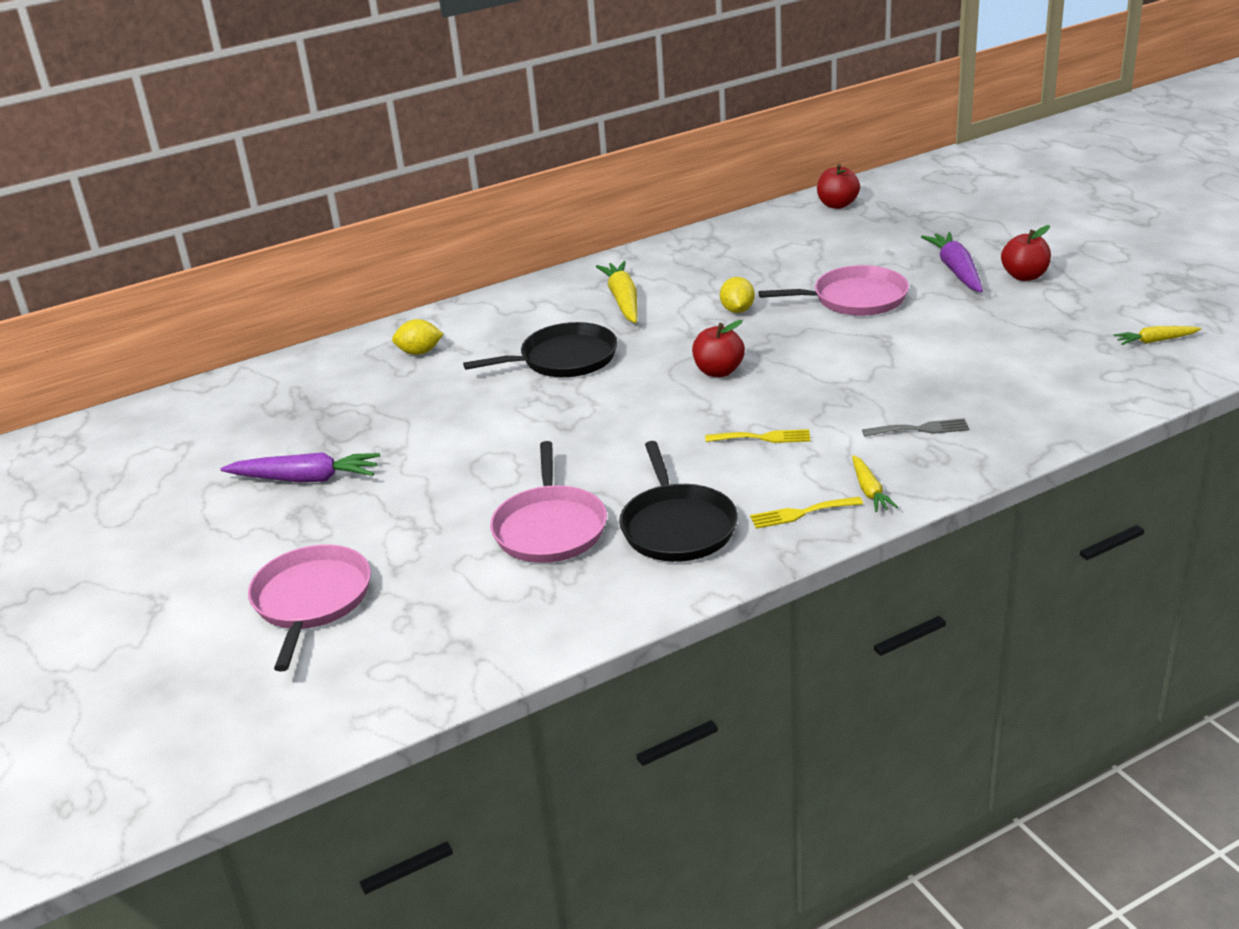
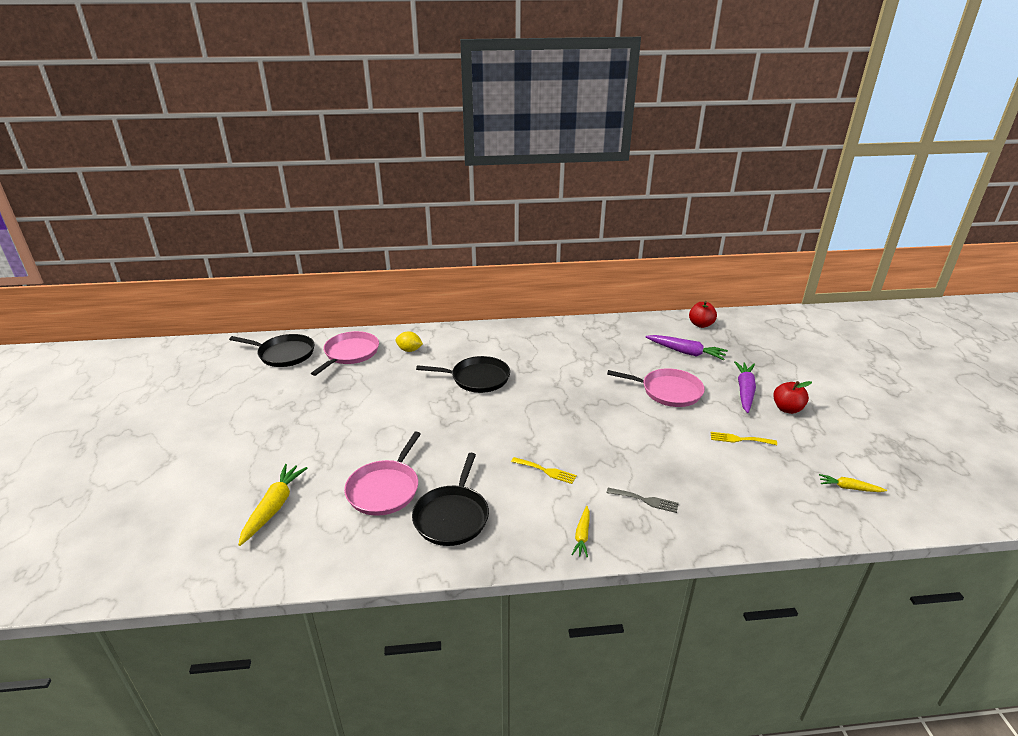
camera: 20 degrees right, 0 degrees up
(206, 415) = (284, 354): none -> black pan
(306, 479) = (295, 409): purple carrot -> purple carrot (686, 352)
(311, 601) = (234, 489): pink pan -> pink pan (350, 353)
(623, 300) = (536, 351): yellow carrot -> yellow carrot (274, 507)
(718, 371) = (554, 415): red apple -> none
(737, 310) = (594, 377): yellow lemon -> none
(801, 513) = (529, 536): yellow fork -> yellow fork (739, 439)

